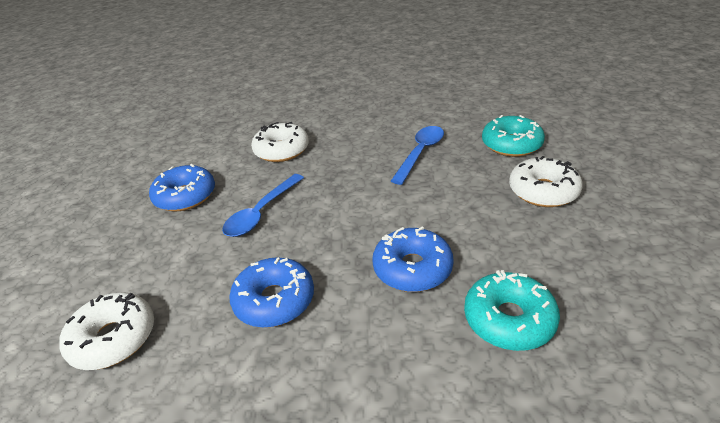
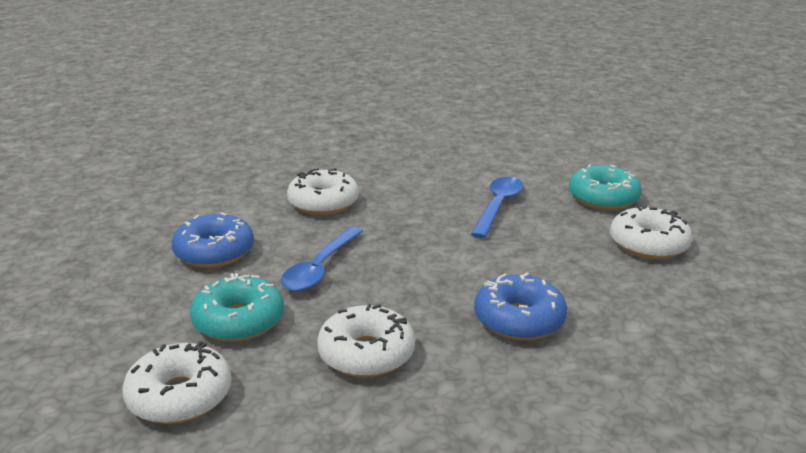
camera: 10 degrees left, 10 degrees down
(274, 300) = (366, 354): blue donut -> white donut
(509, 319) = (636, 362): turquoise donut -> turquoise donut (239, 321)

